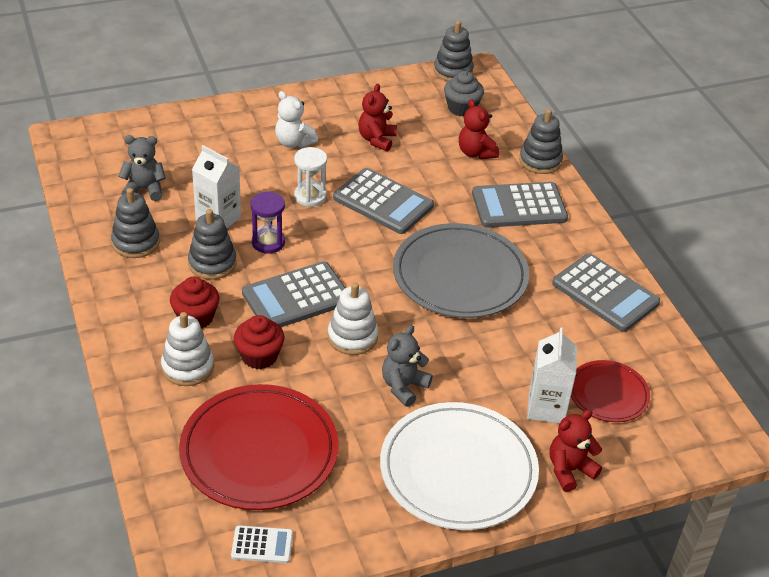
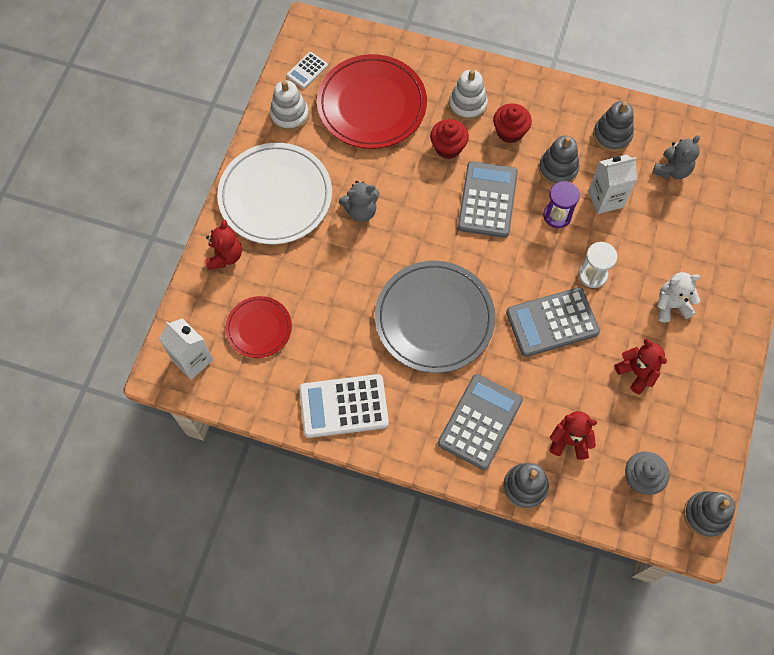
camera: 130 degrees right, 25 degrees up
(352, 337) = (425, 210): white stacking toy -> white stacking toy (289, 115)
(403, 386) = (361, 211): grey teddy bear -> grey teddy bear turned 90 degrees clockwise
(546, 407) = (279, 281): white carton -> white carton (192, 360)
(605, 293) = (344, 406): grey calculator -> white calculator

